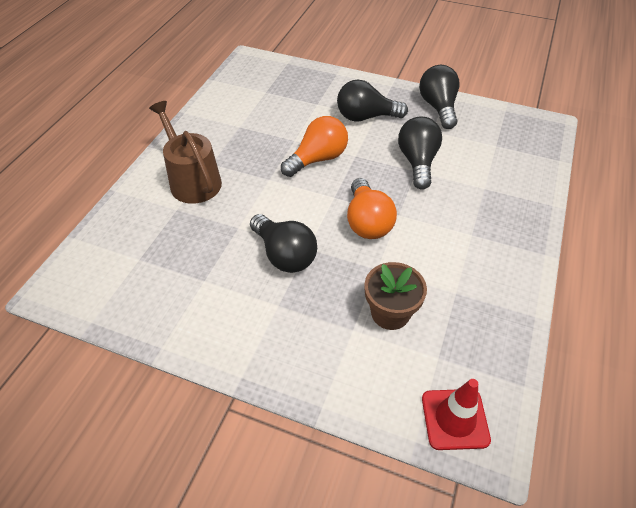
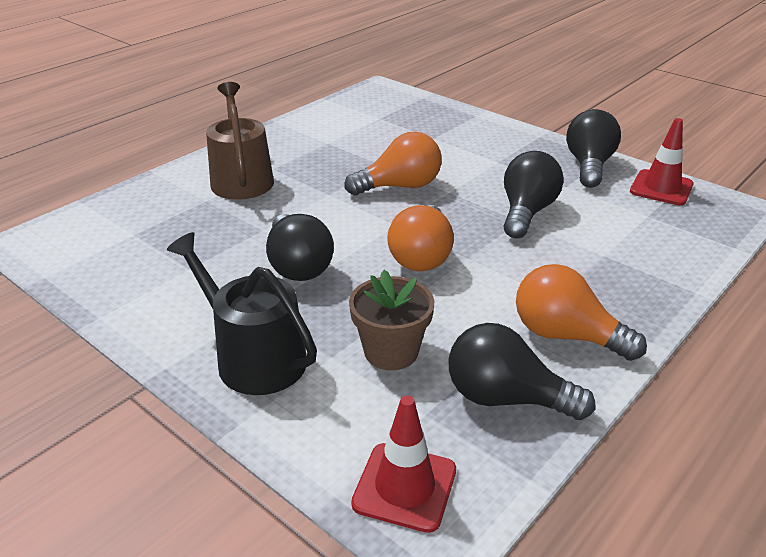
camera: 20 degrees right, 15 degrees down
(300, 348) = (253, 357): none -> black watering can
(366, 117) = (486, 159): black light bulb -> black light bulb (506, 398)
(493, 118) = (661, 188): none -> red traffic cone
(493, 265) = (566, 335): none -> orange light bulb

